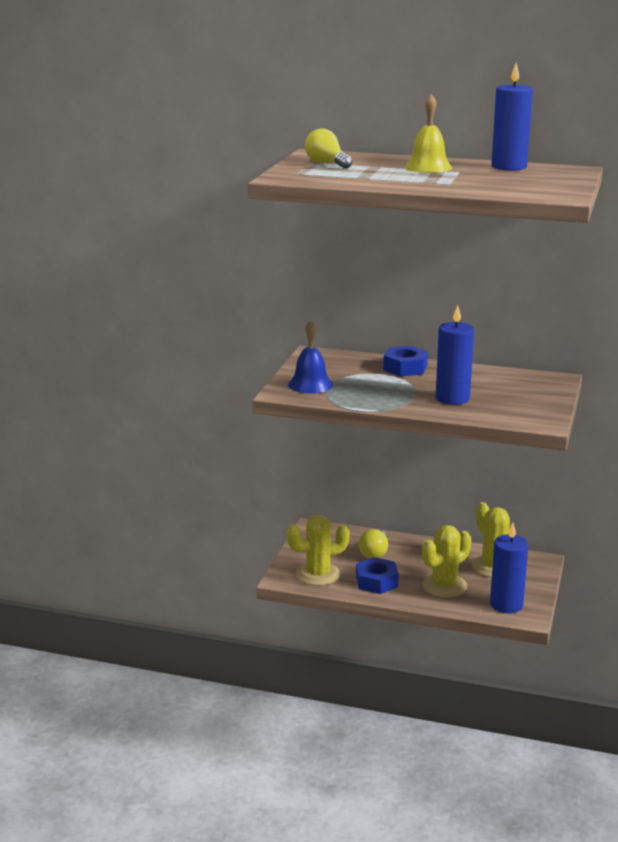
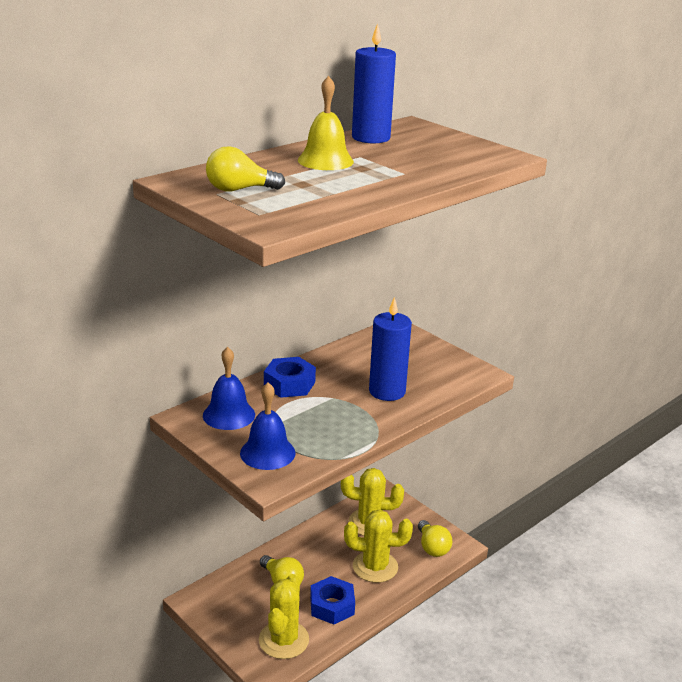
camera: 60 degrees left, 5 degrees up
(335, 362) = (229, 415): none -> blue bell
(444, 586) = (375, 567): yellow cactus -> yellow cactus turned 75 degrees counterclockwise
(506, 605) = (432, 547): blue candle -> yellow light bulb

